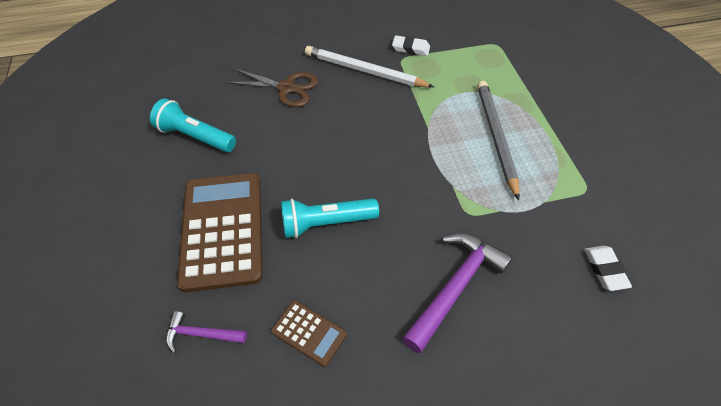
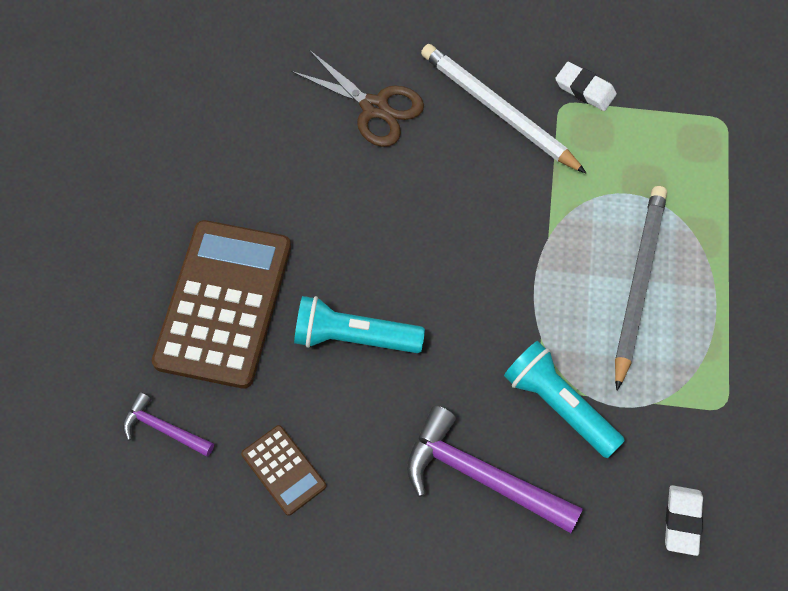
camera: 20 degrees right, 10 degrees up
(195, 136) = (227, 151): turquoise flashlight -> turquoise flashlight (559, 405)
(455, 286) = (480, 476): purple hammer -> purple hammer turned 120 degrees counterclockwise

